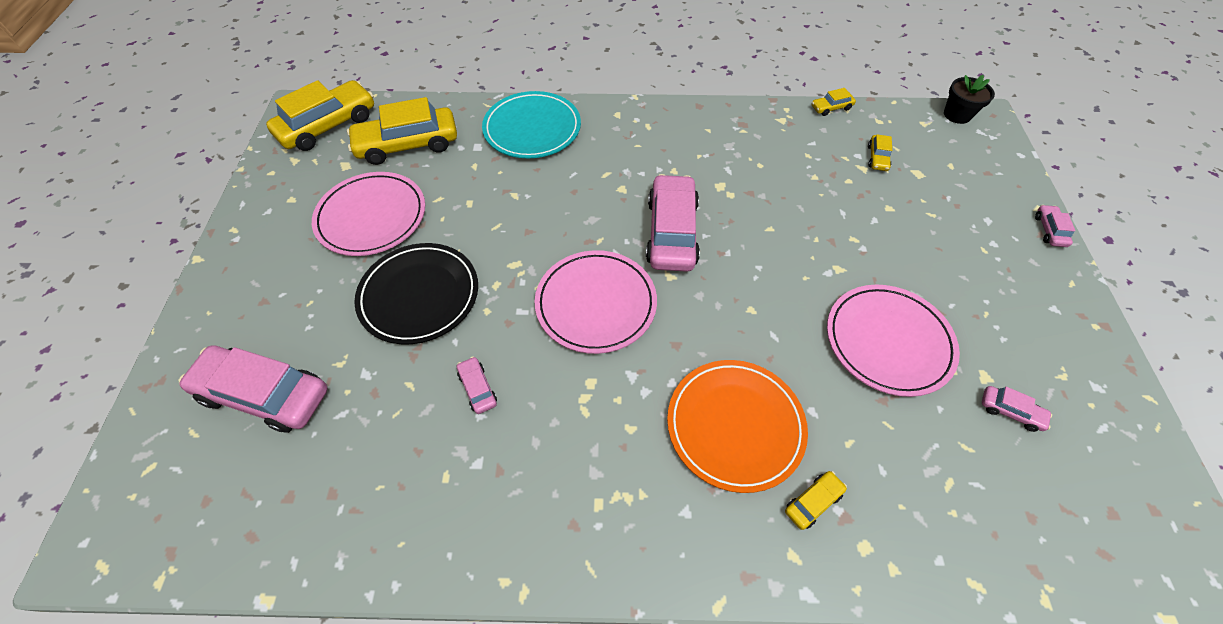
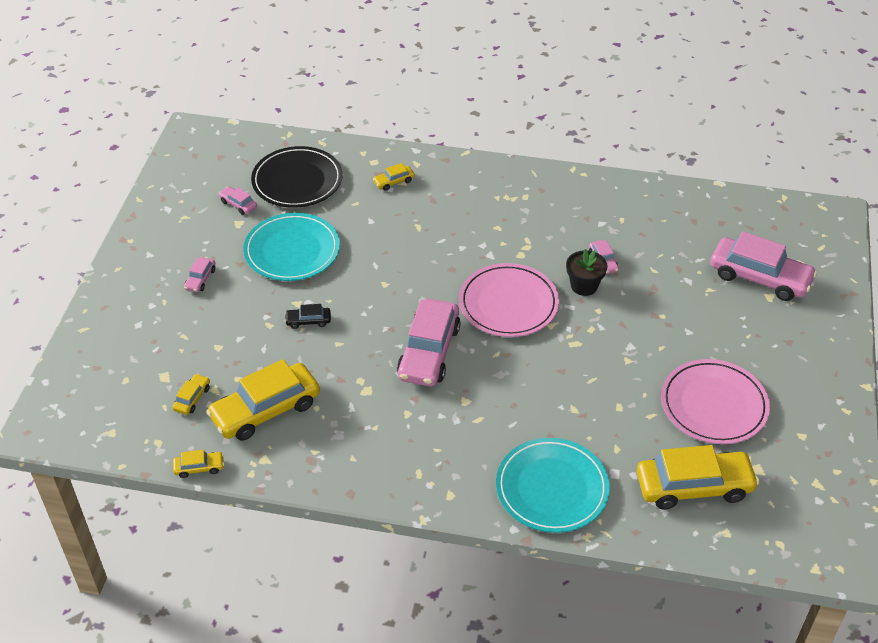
camera: 170 degrees left, 10 degrees down
(328, 125) = (795, 528): yellow car -> yellow car (265, 410)
(419, 295) = (656, 329): black plate -> black plate (297, 181)
(735, 425) = (426, 220): orange plate -> none
(814, 249) = (308, 321): none -> black car
(888, 341) = (292, 251): pink plate -> turquoise plate
(957, 115) = (66, 437): black flower pot -> black flower pot (584, 286)
(1049, 230) = (93, 309): pink car -> pink car (200, 279)

